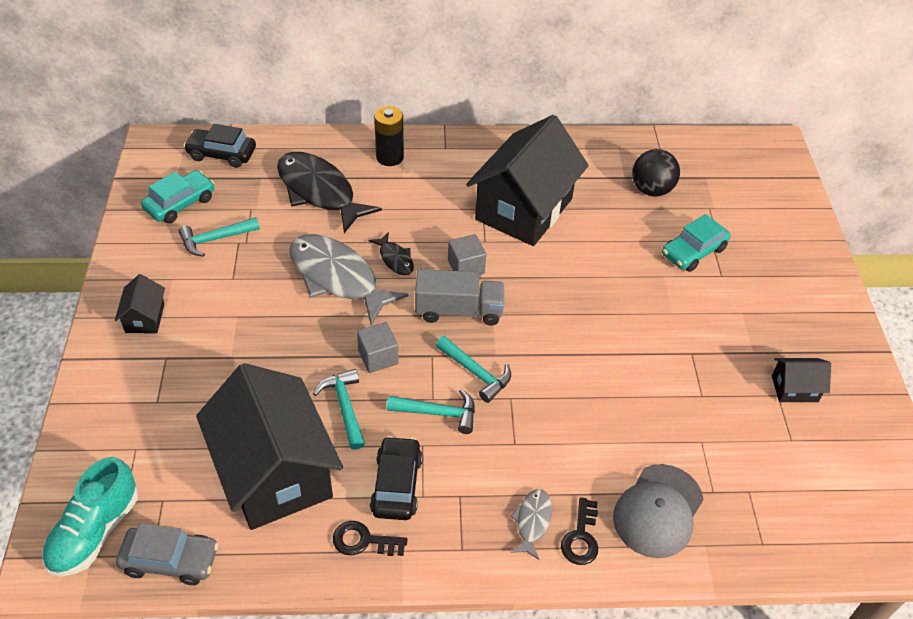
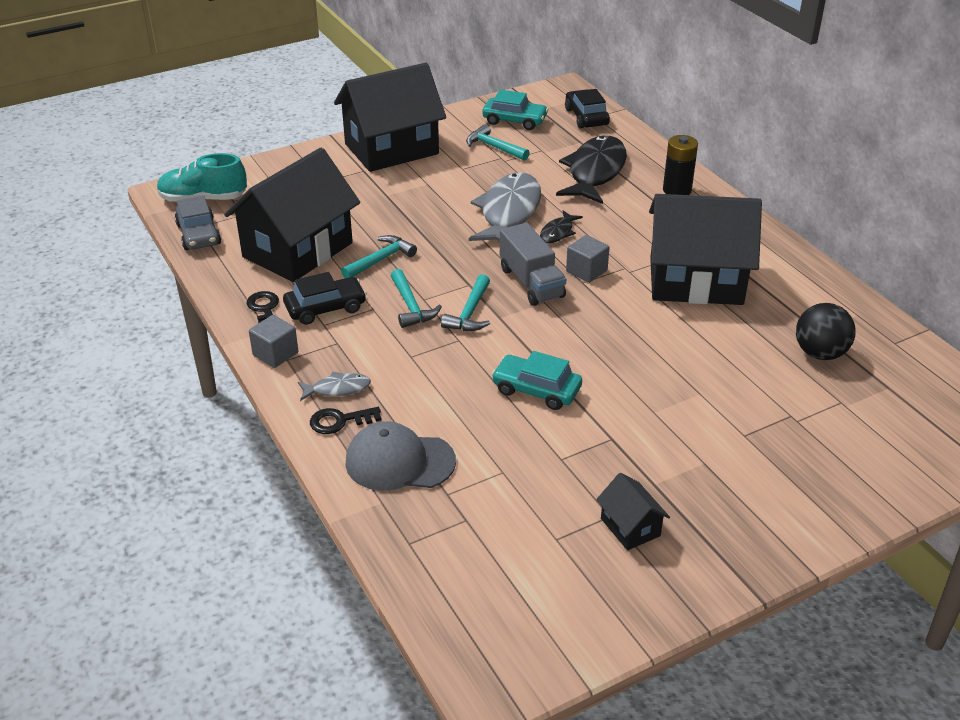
camera: 65 degrees right, 10 degrees down
(145, 318) = (391, 149): black house -> black house, size x2.35
(378, 357) = (443, 259): grey cube -> grey cube (275, 354)
(693, 251) = (759, 406): turquoise car -> turquoise car (536, 390)

